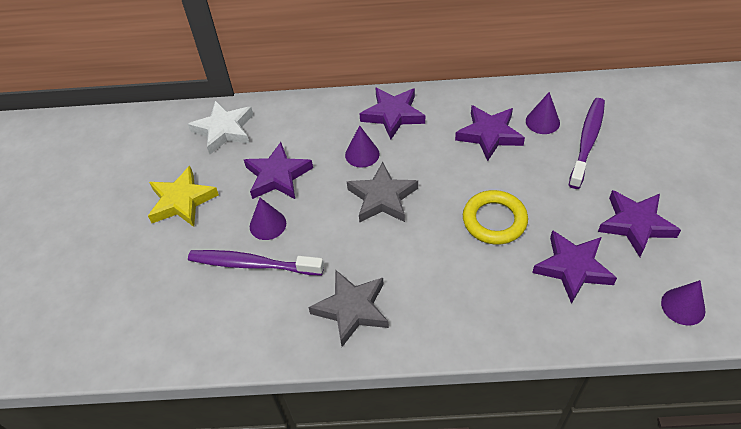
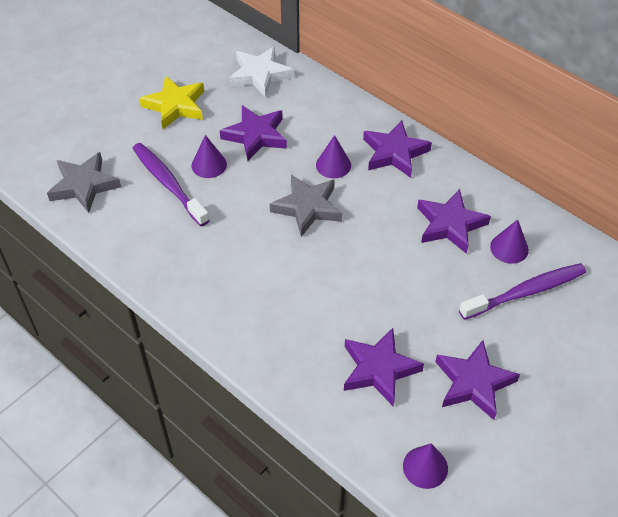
camera: 40 degrees right, 0 degrees up
(352, 309) = (193, 264): grey star -> grey star (84, 185)
(494, 220) = (367, 288): yellow ring -> none

